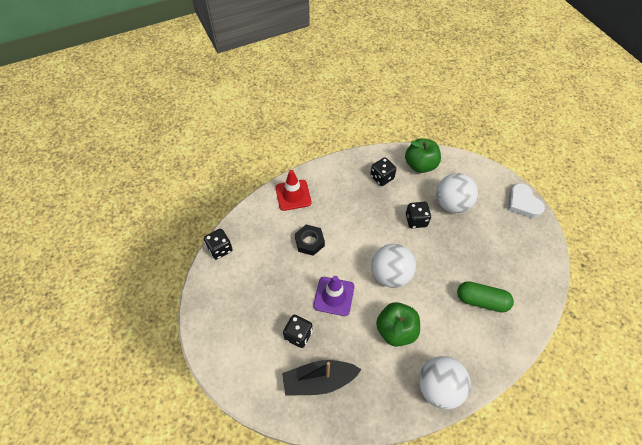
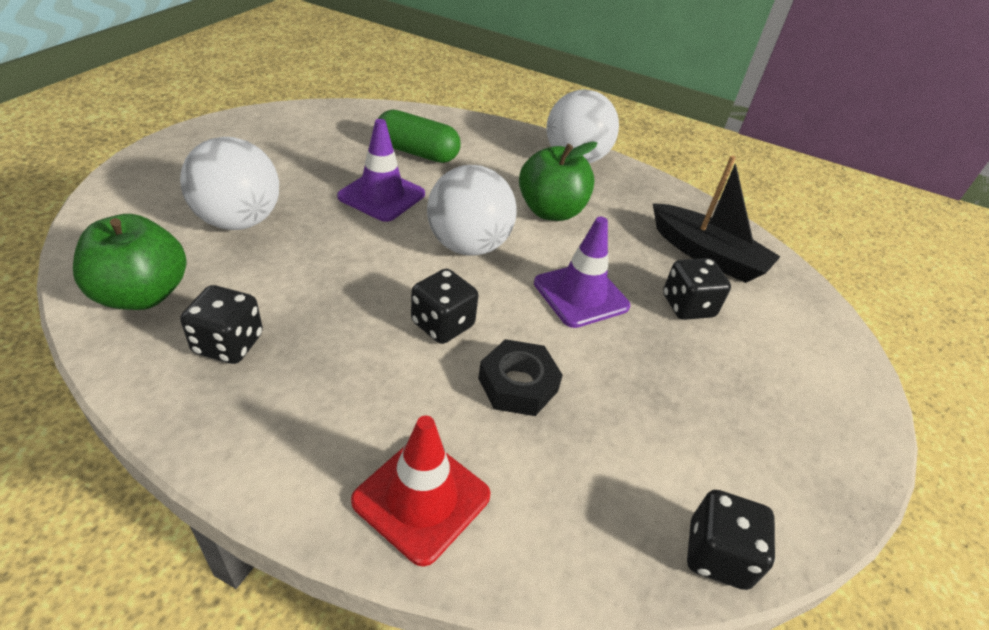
camera: 135 degrees left, 15 degrees down
(416, 220) = (319, 252): black dice -> black dice (442, 324)
(447, 262) = (382, 195): none -> purple traffic cone
(481, 300) = (417, 153): green capsule -> green capsule turned 45 degrees counterclockwise
(523, 203) = (178, 149): white heart -> none

